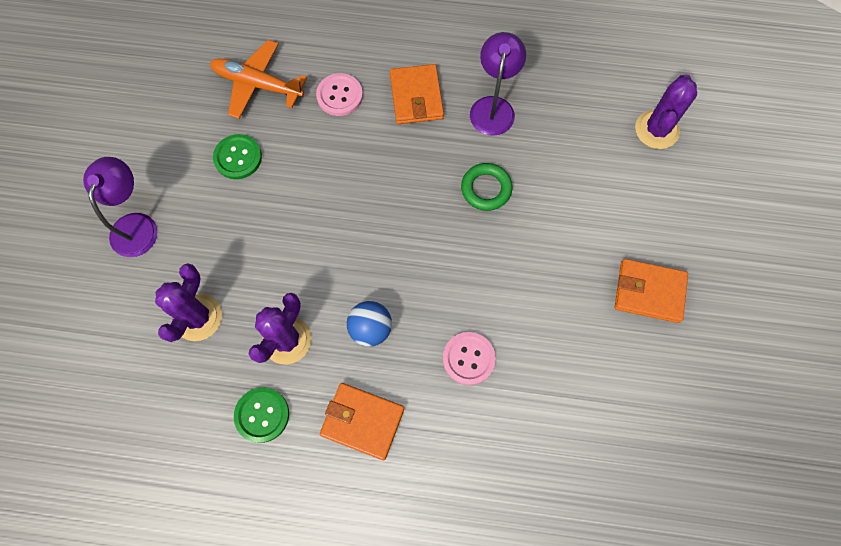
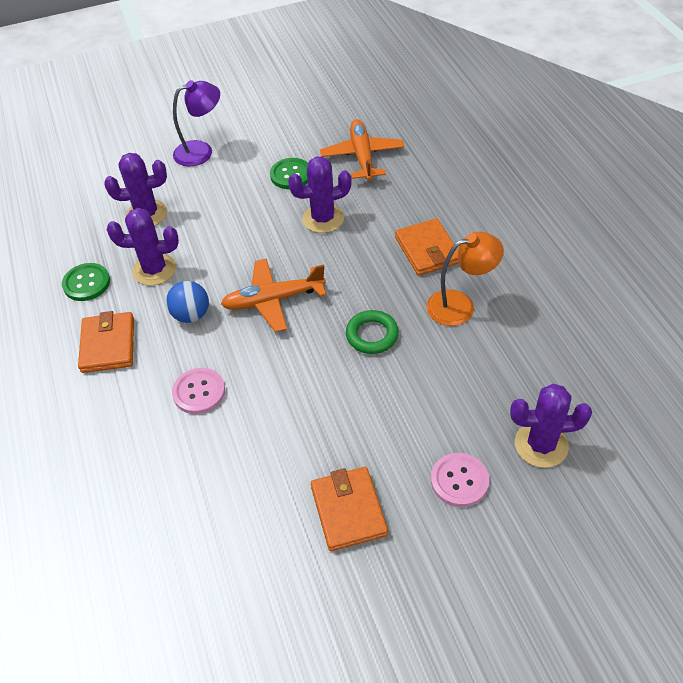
camera: 65 degrees right, 20 degrees down
(320, 159) = (323, 219): none -> purple cactus
(339, 96) = (390, 204): pink button -> pink button (459, 481)
(396, 249) = (273, 300): none -> orange plane
(416, 97) = (427, 250): orange wallet -> orange wallet turned 75 degrees counterclockwise
(493, 107) = (460, 305): purple lamp -> orange lamp

